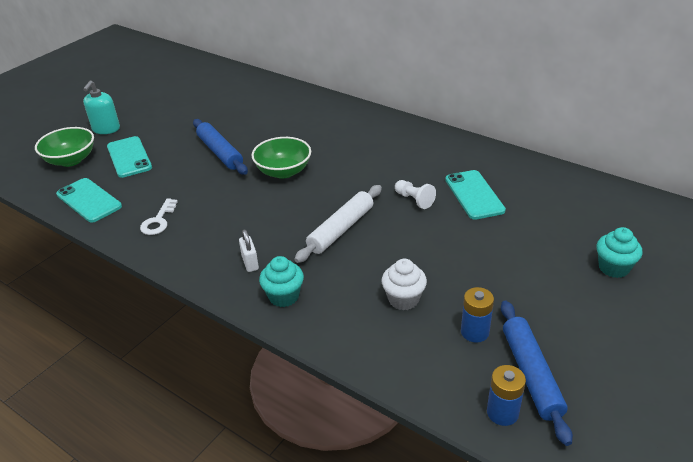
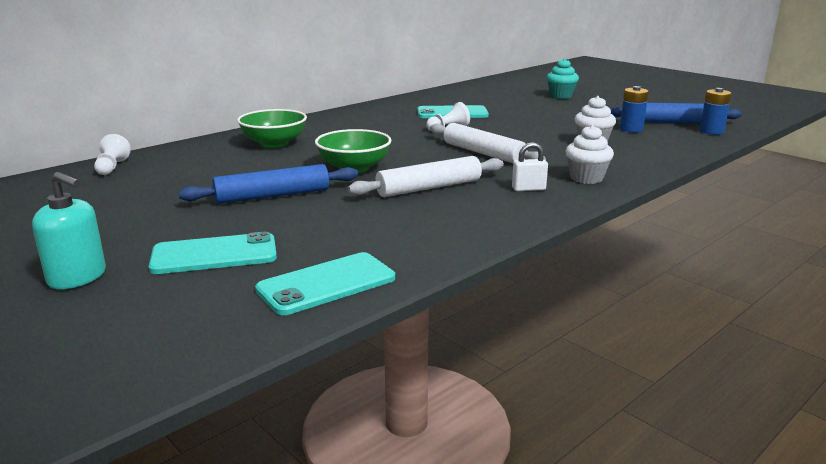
camera: 80 degrees left, 15 degrees down
(71, 160) = (161, 308): green bowl -> green bowl (274, 143)
(158, 221) = (419, 232): white key -> none
(245, 212) = (429, 188): none -> white rolling pin
(263, 86) = (112, 167): none -> white pawn
(284, 296) = (586, 178): turquoise cupcake -> white cupcake

